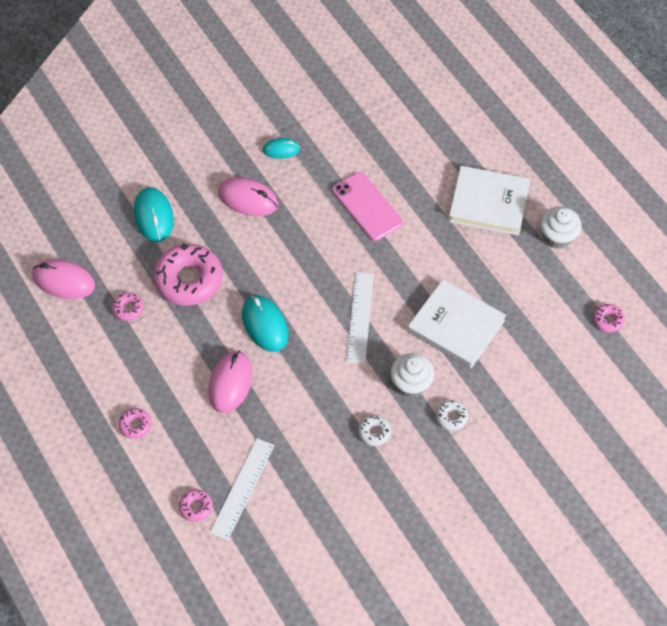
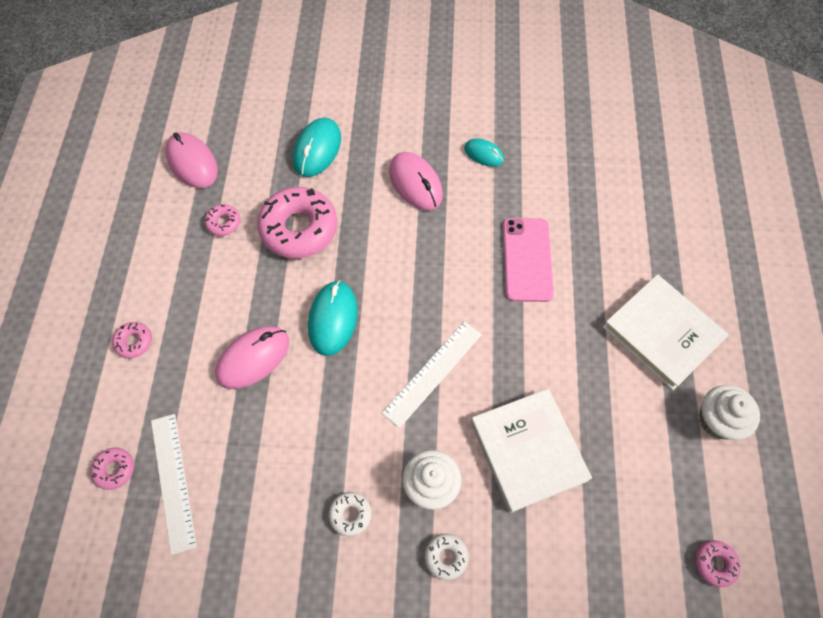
camera: 35 degrees right, 5 degrees up
(242, 488) = (173, 481): white ruler -> white ruler turned 75 degrees counterclockwise

